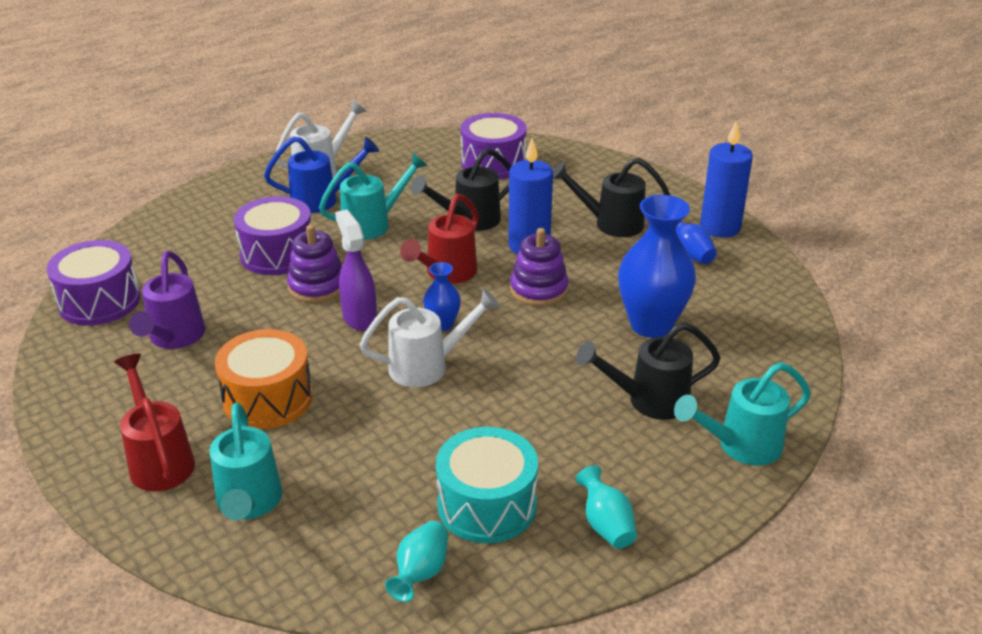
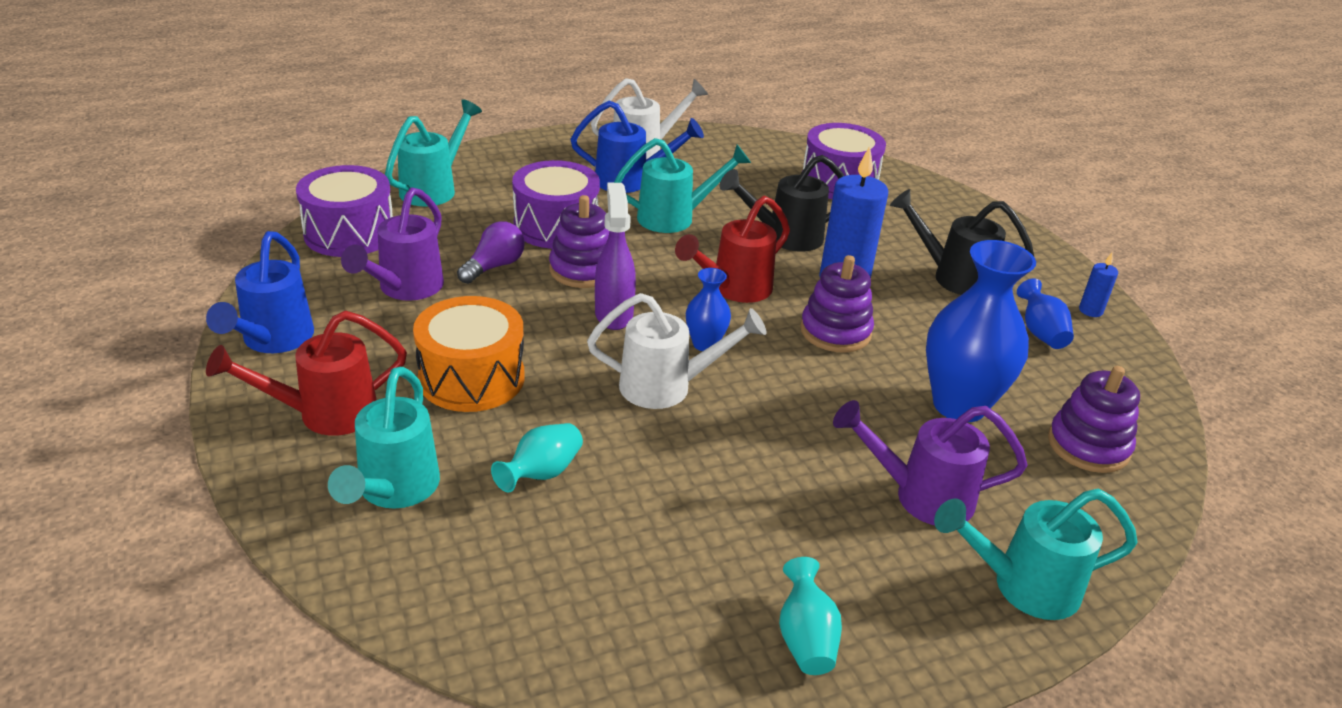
camera: 15 degrees right, 0 degrees up
(81, 410) = (273, 341): none -> blue watering can
(155, 244) = (434, 188): none -> turquoise watering can
(159, 459) = (324, 414): red watering can -> red watering can turned 105 degrees counterclockwise
(241, 301) = (494, 266): none -> purple light bulb
(420, 573) = (550, 631): turquoise vase -> turquoise vase (541, 473)
(487, 505) = (666, 570): turquoise drum -> none
(648, 401) = (920, 496): black watering can -> purple watering can
(720, 227) = (1090, 311): blue candle -> blue candle, size x0.46
(751, 332) = (1088, 446): none -> purple stacking toy

